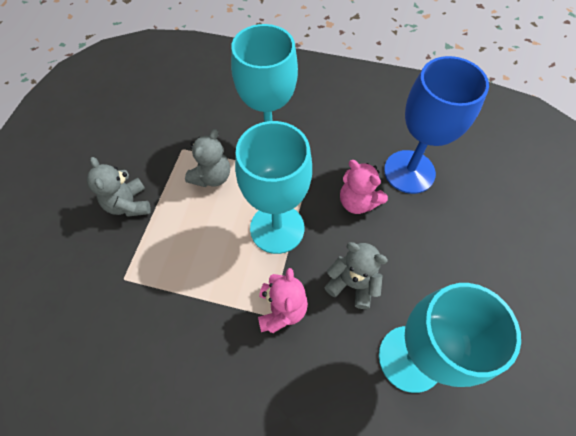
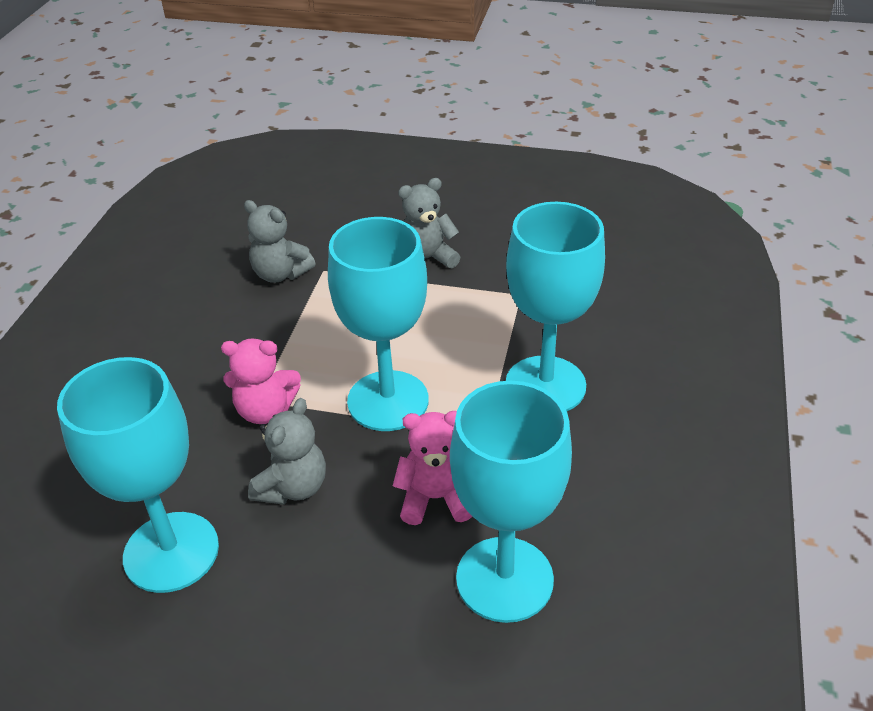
camera: 90 degrees right, 20 degrees down
(212, 176) = (474, 328): grey teddy bear -> grey teddy bear (280, 274)
(358, 202) = (436, 498): pink teddy bear -> pink teddy bear turned 45 degrees clockwise
(409, 172) = (504, 579): blue goblet -> turquoise goblet

